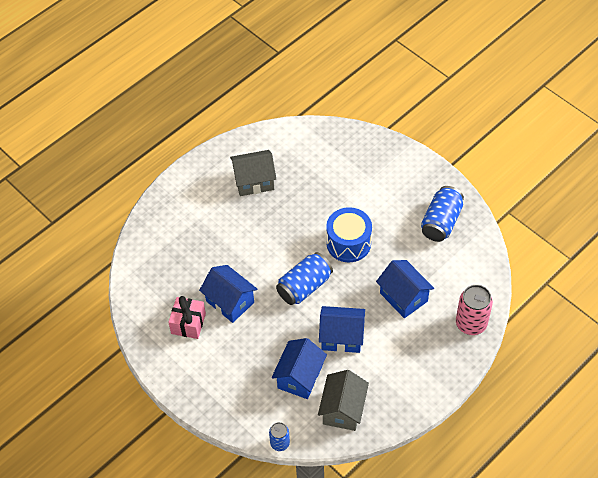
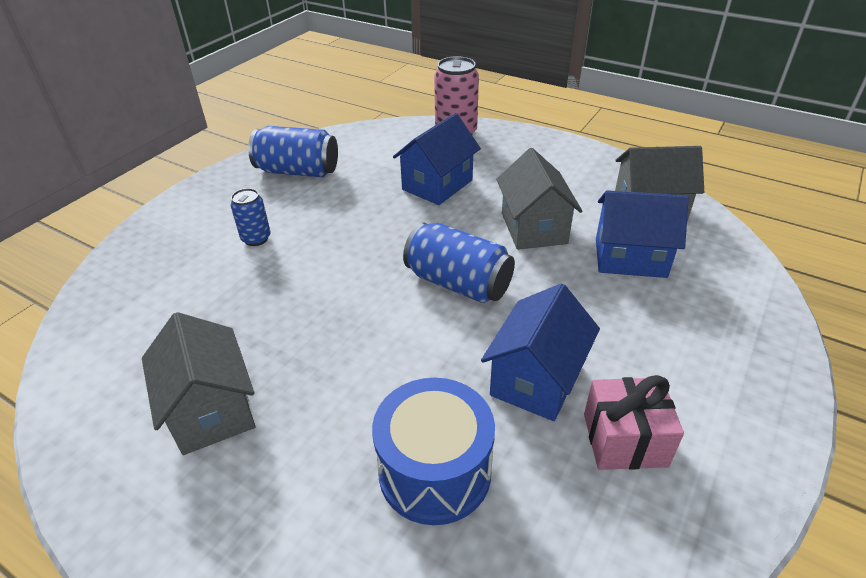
camera: 105 degrees left, 15 degrees down
(280, 443) = (754, 257): blue can -> blue can (256, 238)
(341, 337) = (533, 228): blue house -> grey house
(348, 243) = (353, 249): blue drum -> blue drum (434, 471)

